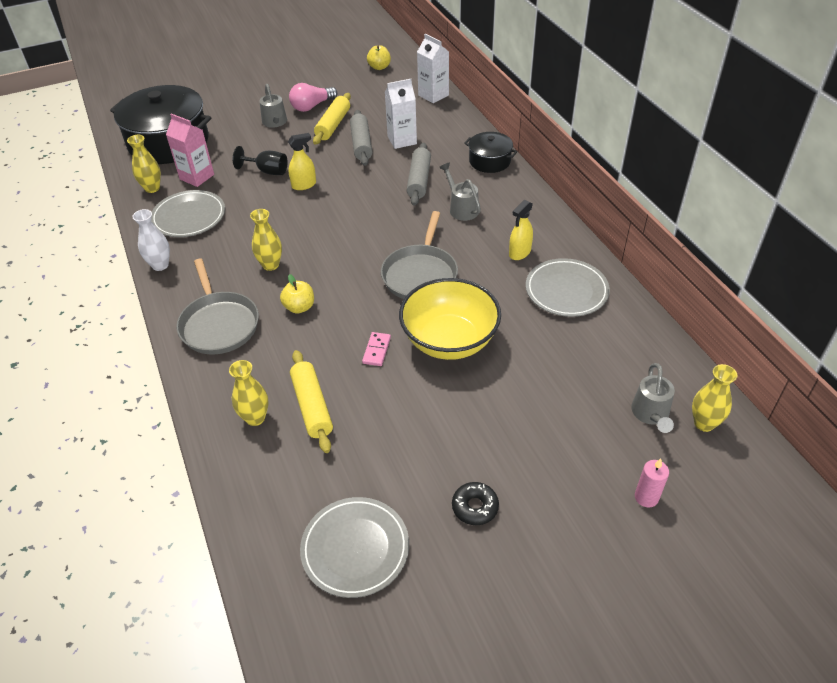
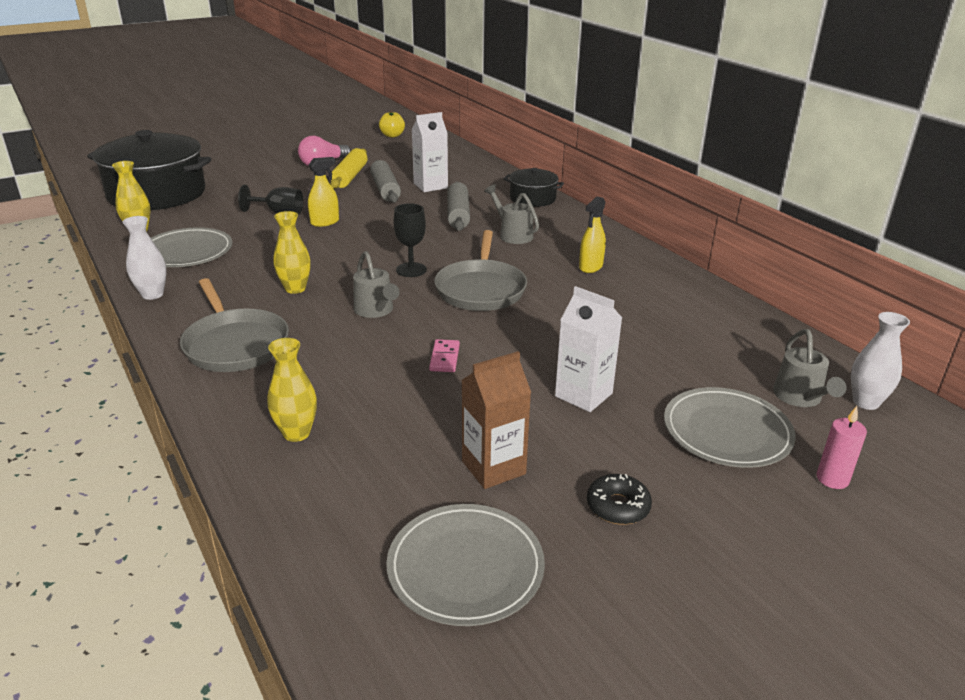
camera: 10 degrees left, 15 degrees down
(197, 177) = (194, 220): pink carton -> none
(275, 123) = (283, 176): grey watering can -> grey watering can (376, 311)
(299, 307) = (338, 324): yellow apple -> none
(312, 406) = (372, 416): yellow rolling pin -> none
(367, 248) = (411, 270): none -> black goblet
(392, 463) = (493, 467): none -> brown carton
(433, 95) = (456, 153): white carton -> white carton (583, 395)
(449, 341) = (533, 344): yellow bowl -> none
(566, 290) = (655, 295): grey plate -> grey plate (727, 431)
(704, 423) = (865, 402): yellow vase -> white vase

